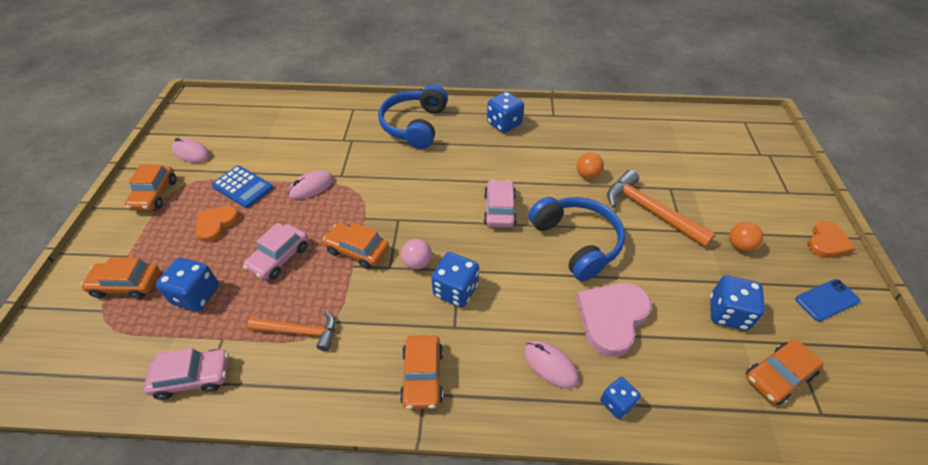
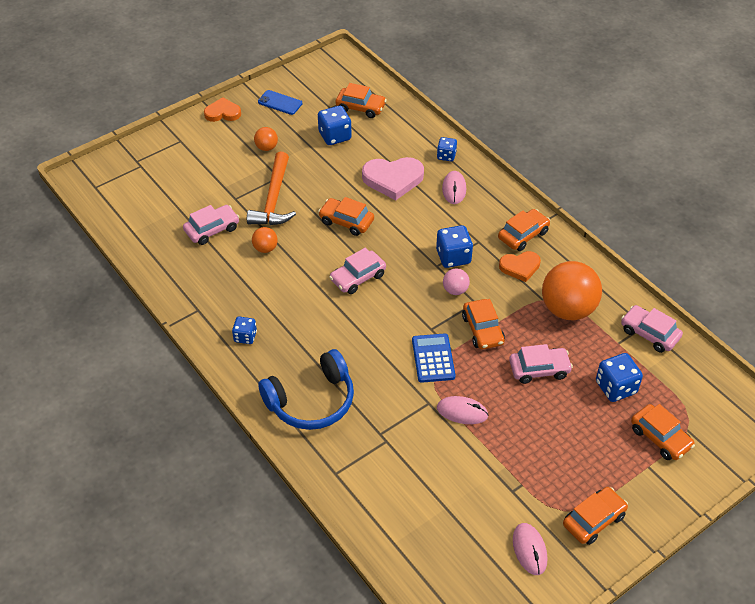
camera: 130 degrees left, 0 degrees up
(216, 224) = (563, 439): orange heart -> orange heart (520, 267)
(243, 187) = (515, 461): blue calculator -> blue calculator (433, 358)
(300, 331) = (567, 309): orange hammer -> orange ball
(504, 124) = (245, 336): blue dice -> blue dice, size x0.63
(576, 242) = (346, 221): blue headphones -> orange car
(638, 157) = (212, 229): none -> pink car

